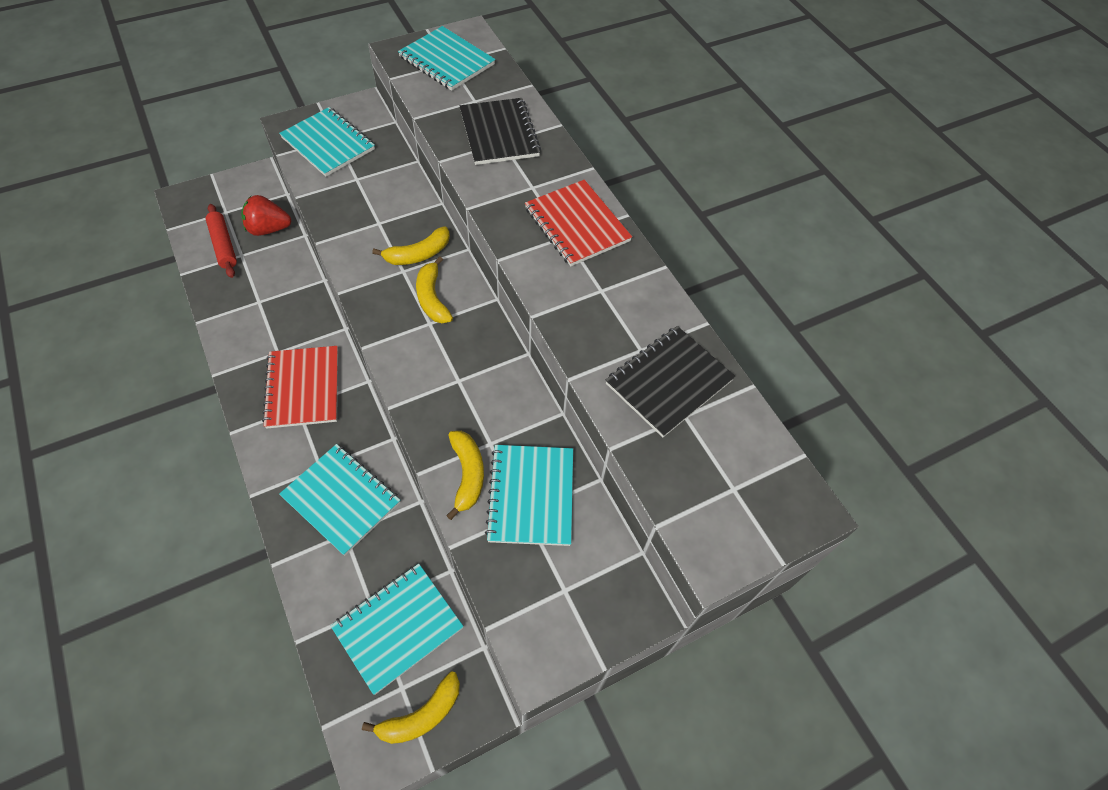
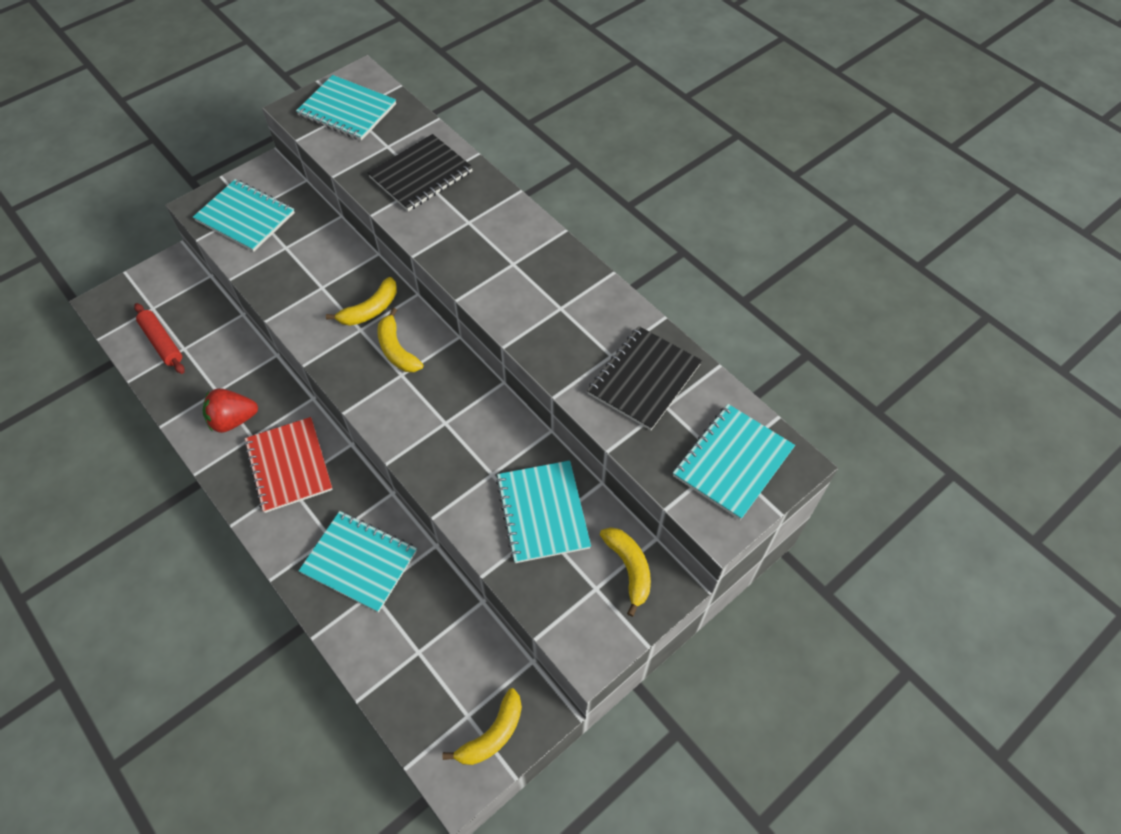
camera: 10 degrees left, 0 degrees up
(269, 229) = (203, 316): red strawberry -> red strawberry (233, 420)
(398, 627) = (448, 664): turquoise notebook -> turquoise notebook (732, 462)
(467, 475) = (478, 507): yellow banana -> yellow banana (629, 568)
(499, 133) = (421, 175): black notebook -> black notebook turned 75 degrees clockwise
(577, 225) = (521, 250): red notebook -> none

